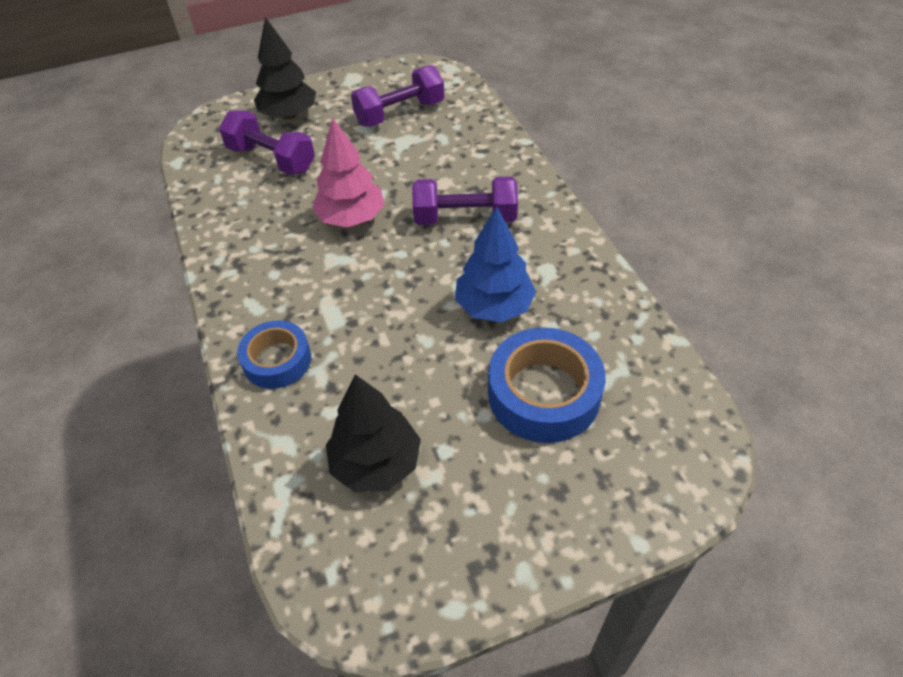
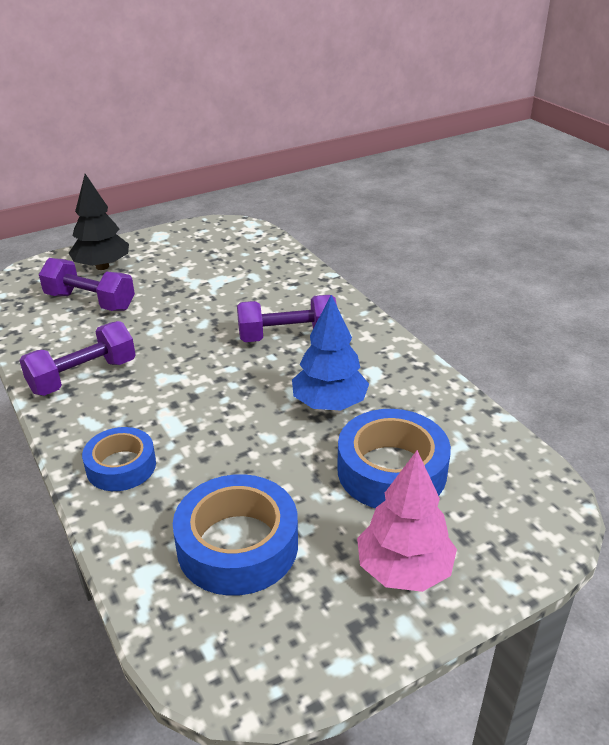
camera: 10 degrees left, 15 degrees down
(351, 218) = (177, 344): pink tree -> pink tree (404, 570)
(376, 463) = (237, 545): black tree -> blue tape
(400, 113) = (210, 259): purple dumbbell -> purple dumbbell (83, 376)

